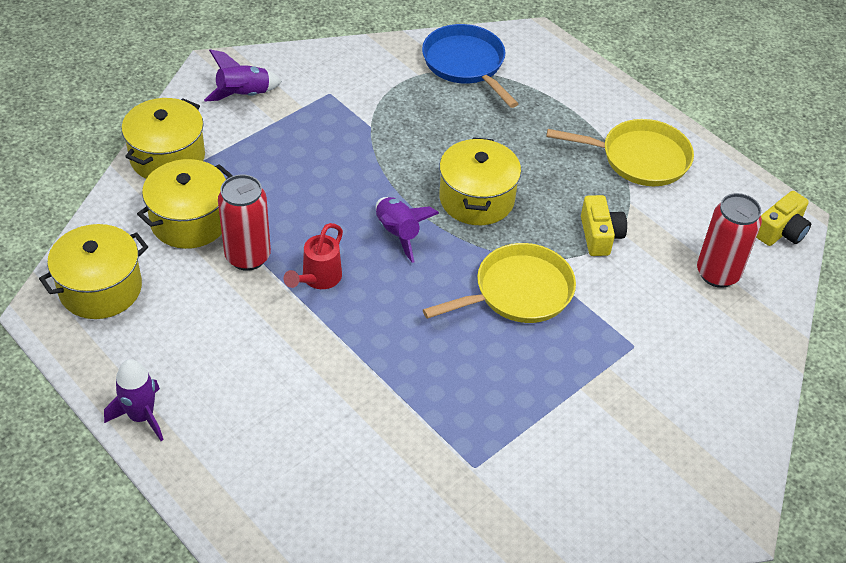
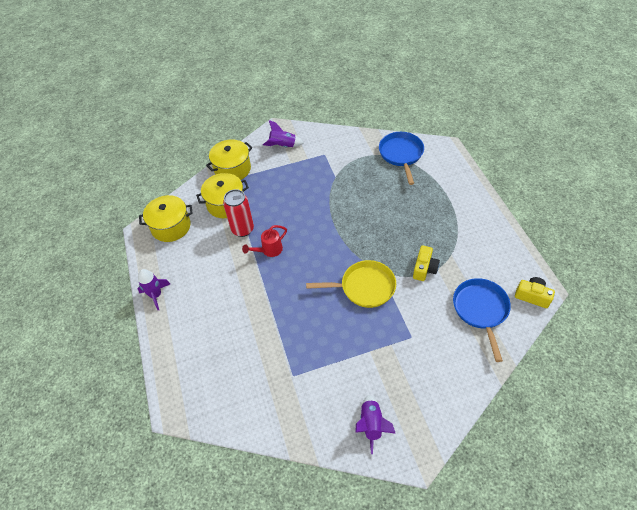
camera: 30 degrees right, 5 degrees up
(398, 233) = (319, 237): purple rocket -> purple rocket (371, 424)
(476, 199) = (369, 230): yellow pot -> none
(639, 158) = (470, 230): yellow pan -> none
(717, 274) = (480, 310): red can -> blue pan
(781, 231) = (532, 296): yellow camera -> yellow camera turned 135 degrees counterclockwise

